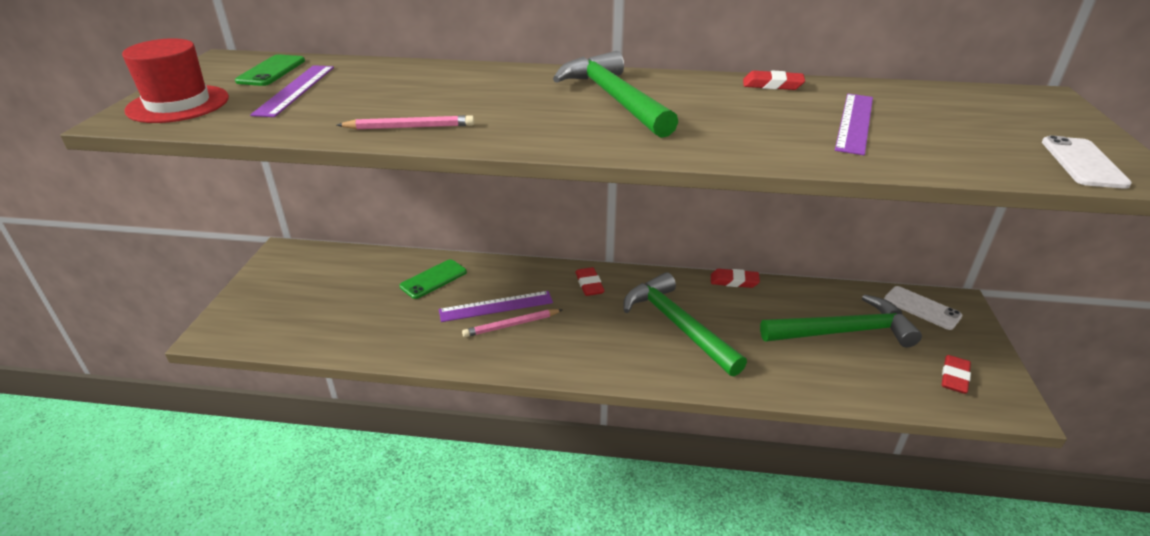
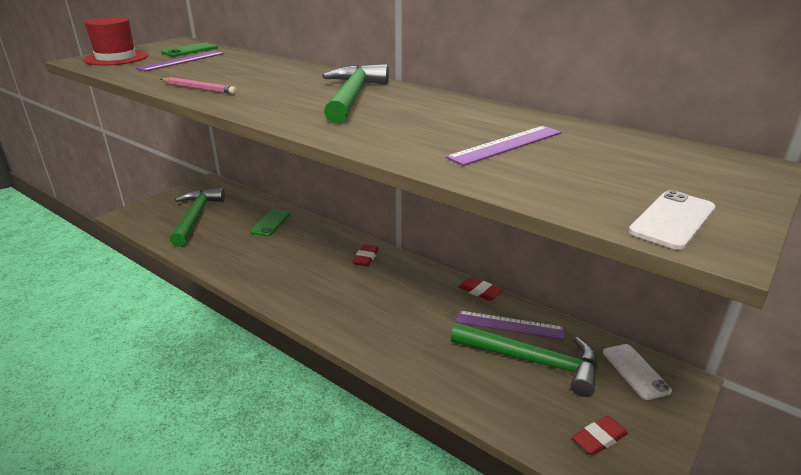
camera: 30 degrees right, 5 degrees down
(433, 279) = (270, 223): green phone -> green phone turned 60 degrees counterclockwise
(496, 306) = (289, 251): purple ruler -> purple ruler (509, 325)
(511, 325) = (284, 266): pink pencil -> none
(677, 325) = (397, 306): green hammer -> green hammer (195, 217)
(772, 85) = (492, 109): red eraser -> none

